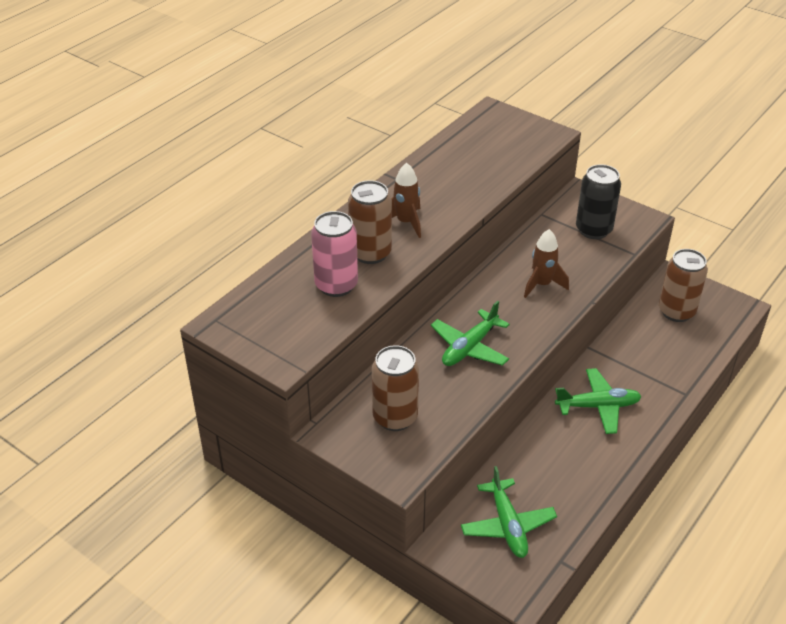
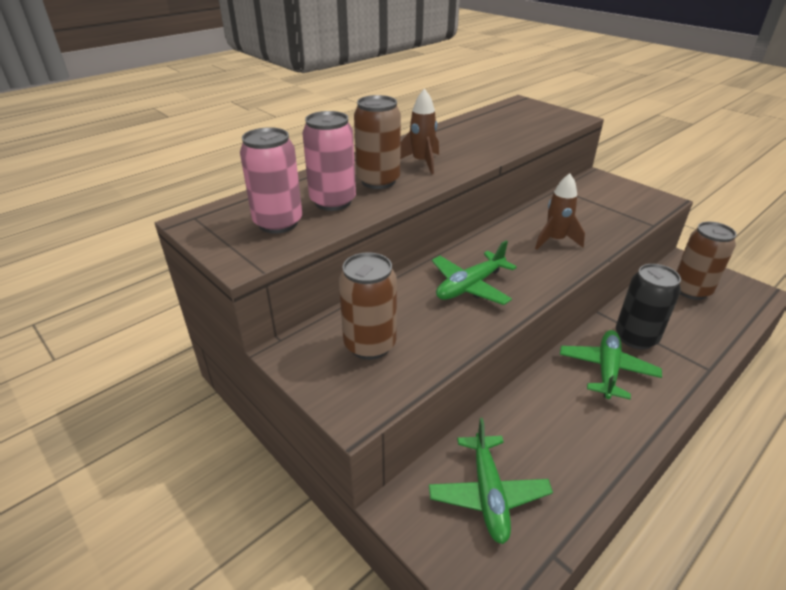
camera: 10 degrees right, 5 degrees down
(296, 317) = (278, 223): none -> pink can
(593, 230) = (610, 203): black can -> black can (635, 338)
(598, 406) = (607, 370): green plane -> green plane turned 75 degrees counterclockwise

